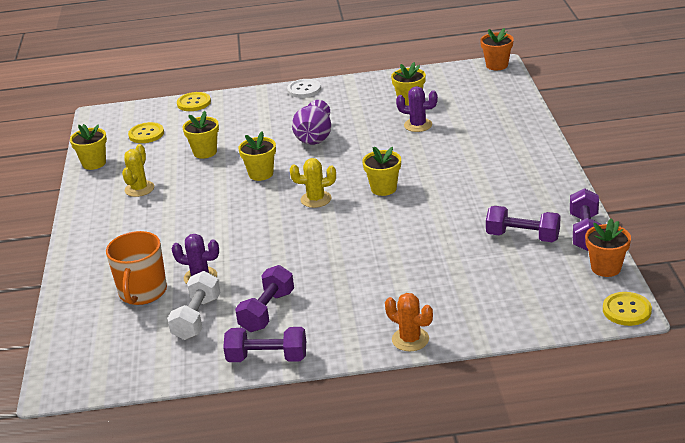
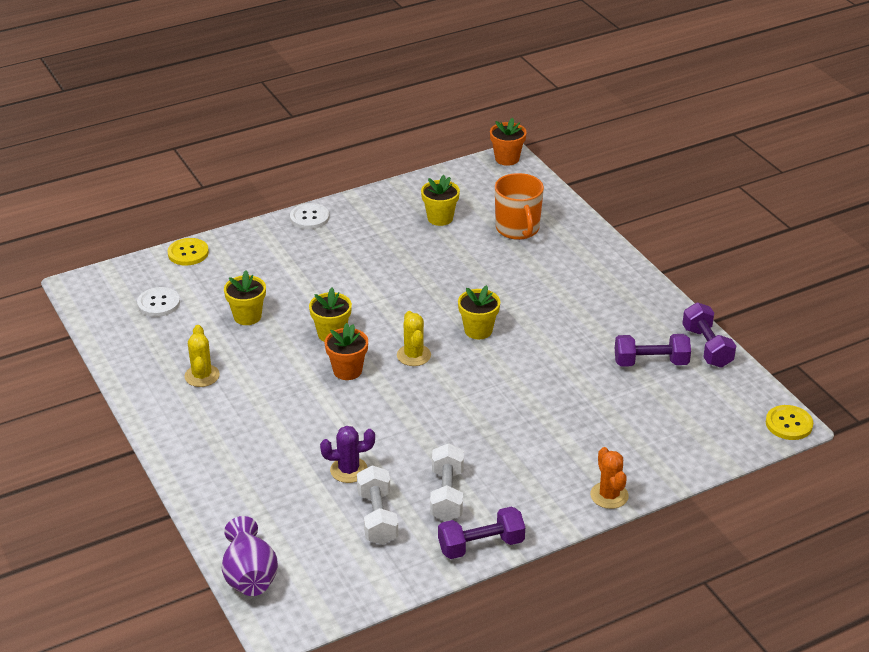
camera: 25 degrees left, 5 degrees up
(94, 163) = (121, 352): yellow flower pot -> none
(142, 292) = (297, 500): orange mug -> orange mug (518, 229)
(146, 134) = (158, 303): yellow button -> white button
(267, 311) = (447, 495): purple dumbbell -> white dumbbell
(314, 138) = (362, 279): purple vase -> purple vase (250, 576)
(316, 199) = (413, 355): yellow cactus -> yellow cactus turned 75 degrees counterclockwise
(410, 339) = (609, 495): orange cactus -> orange cactus turned 60 degrees clockwise
(418, 125) = (467, 247): purple cactus -> none
(606, 268) = (747, 383): orange flower pot -> orange flower pot (347, 370)

